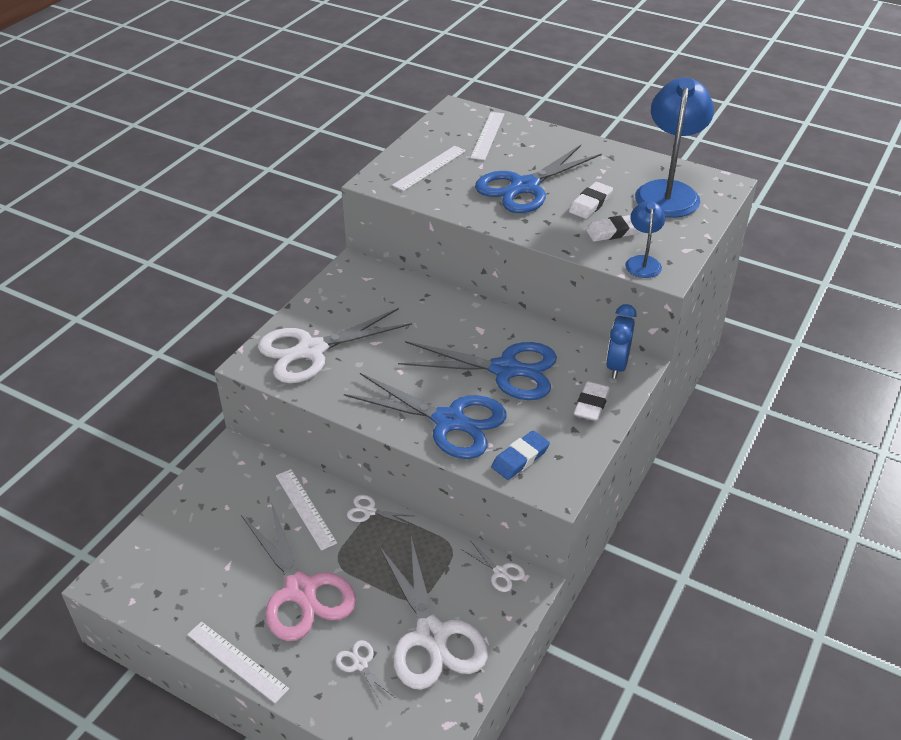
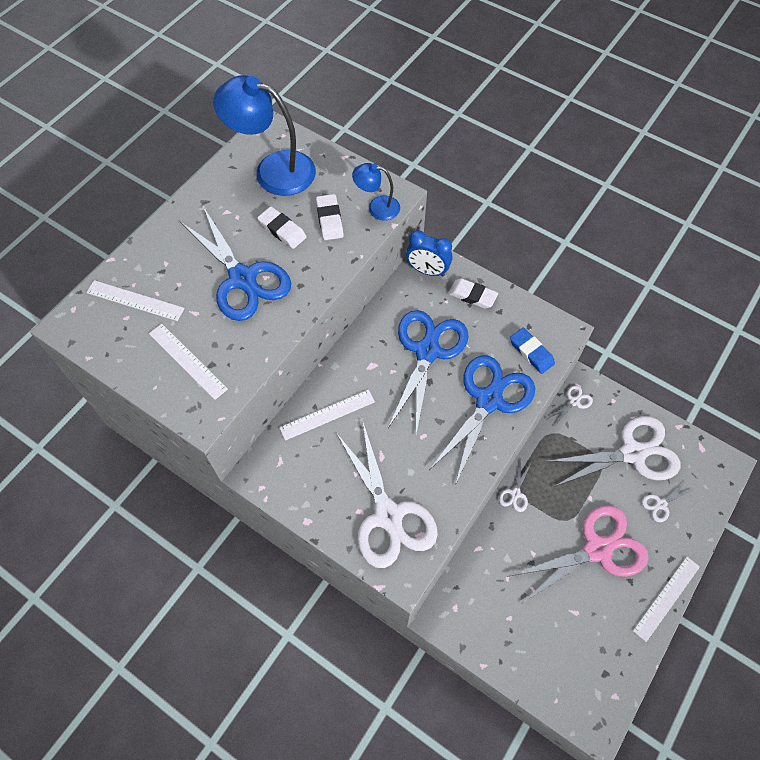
camera: 85 degrees left, 20 degrees up
(305, 508) = (512, 547): white ruler -> white ruler (327, 415)

